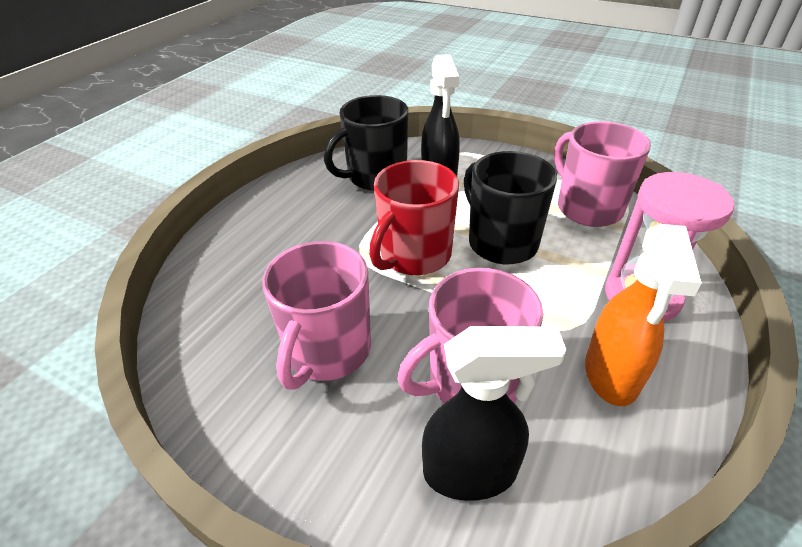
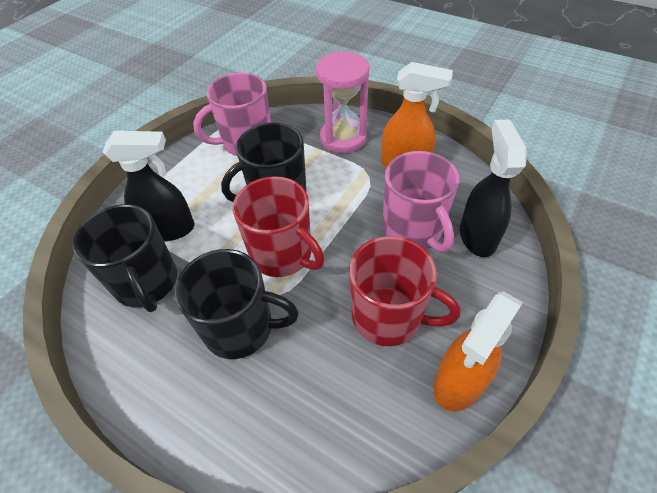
camera: 85 degrees left, 10 degrees up
(230, 419) = (458, 383): none -> orange spray bottle
(324, 237) = (241, 328): none -> black mug
(327, 351) = (388, 317): pink mug -> red mug

